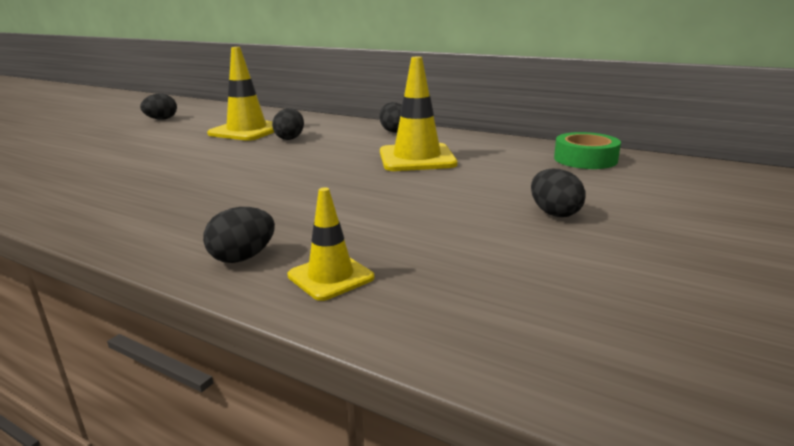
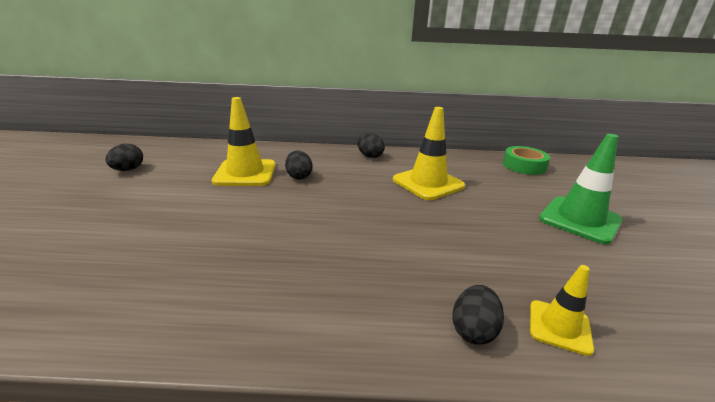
camera: 30 degrees left, 5 degrees up
(554, 213) = (580, 219): black egg -> green traffic cone

